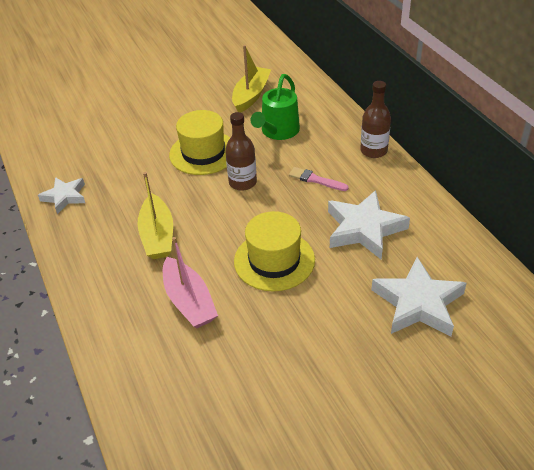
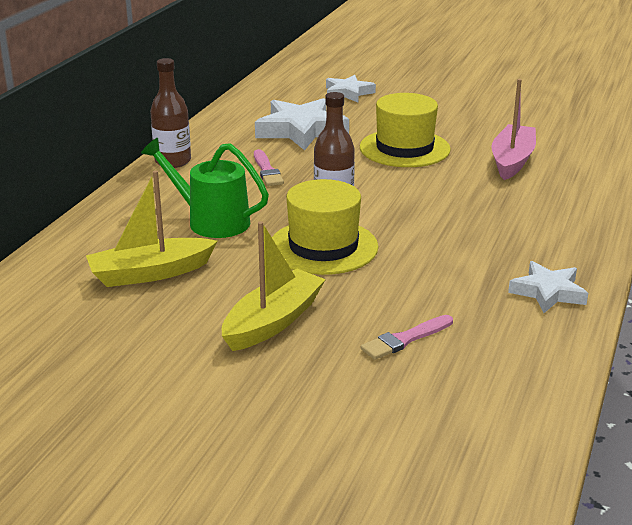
camera: 135 degrees left, 15 degrees down
(106, 134) = (405, 339): none -> pink brush
(157, 236) = (482, 208): yellow boat -> yellow boat (273, 321)
(278, 132) = (211, 221): green watering can -> green watering can turned 135 degrees counterclockwise
(418, 303) = (348, 93): white star -> white star, size x0.61

